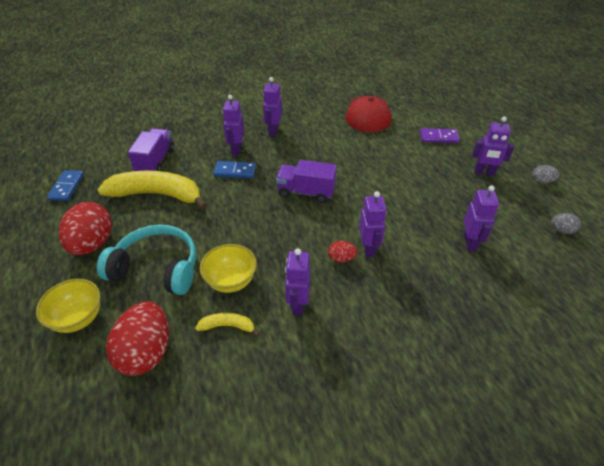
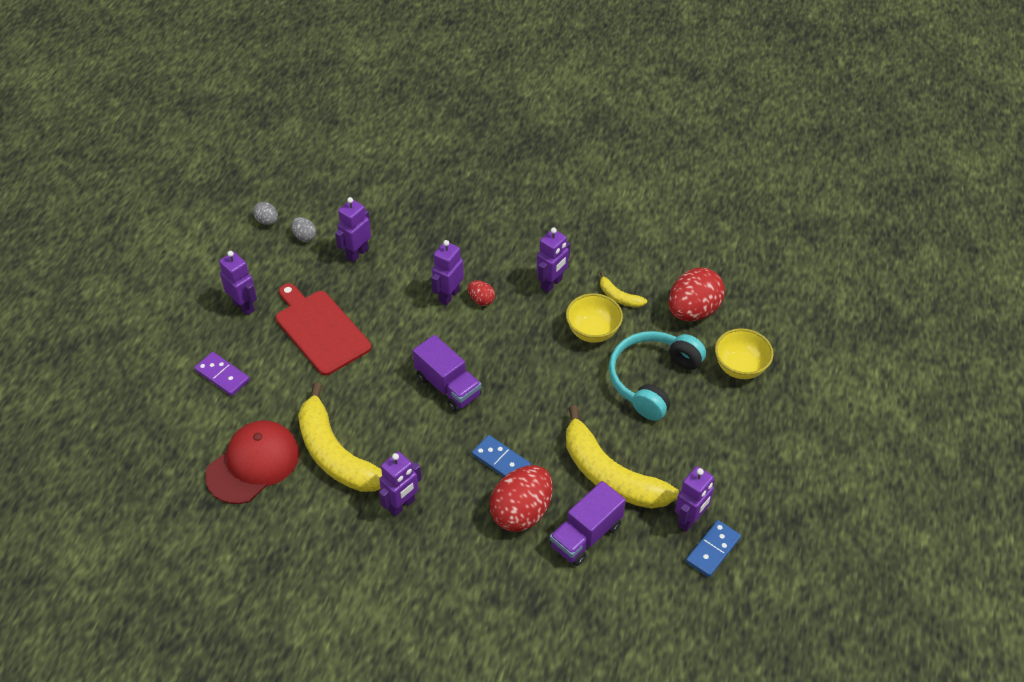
camera: 145 degrees left, 5 degrees up
(93, 244) = (705, 442): red egg -> red egg (521, 512)
(157, 268) = (652, 379): turquoise headphones -> turquoise headphones turned 75 degrees clockwise
(236, 149) = (474, 498): purple robot -> purple robot (690, 520)
(332, 134) = (336, 454): none -> yellow banana
(422, 183) = (320, 330): none -> red cutting board
(541, 181) = (206, 267): grey egg -> grey egg (304, 236)

